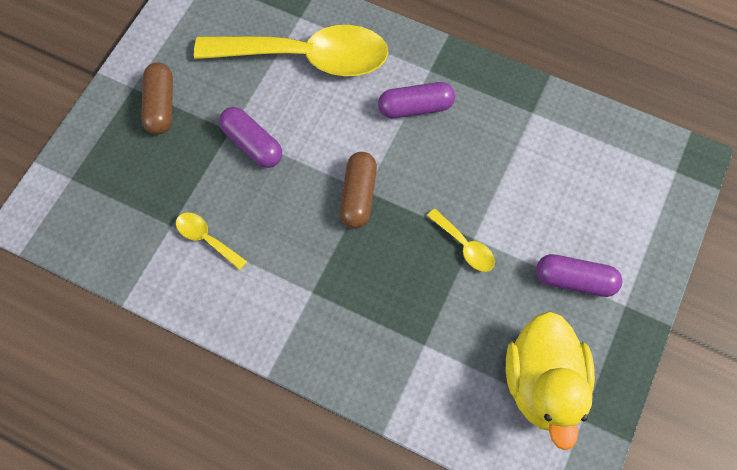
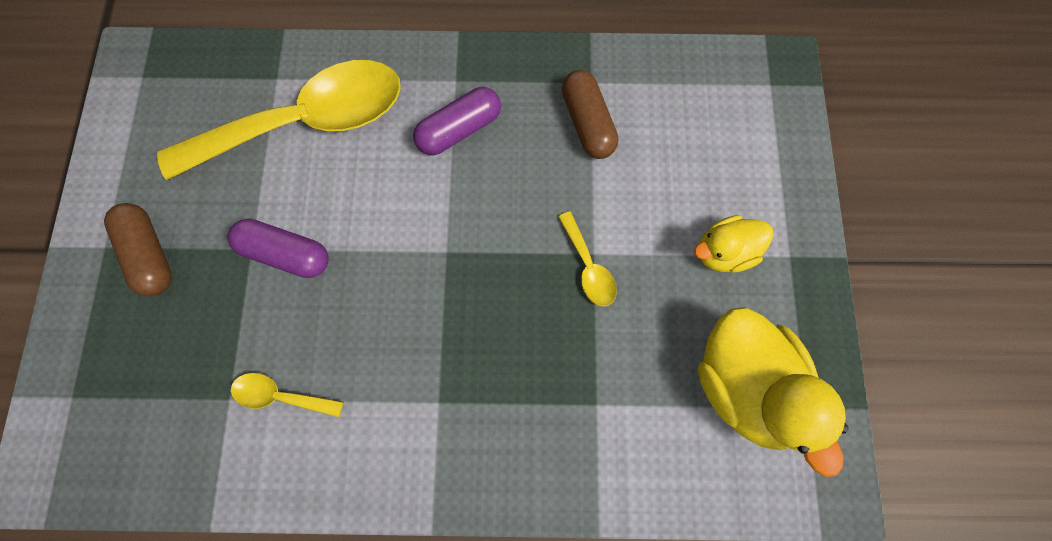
camera: 25 degrees left, 5 degrees up
(358, 195) = (440, 261): brown capsule -> brown capsule (587, 123)
(465, 246) = (588, 267): yellow spoon -> yellow spoon turned 45 degrees clockwise
(574, 280) = (724, 252): purple capsule -> yellow duck

